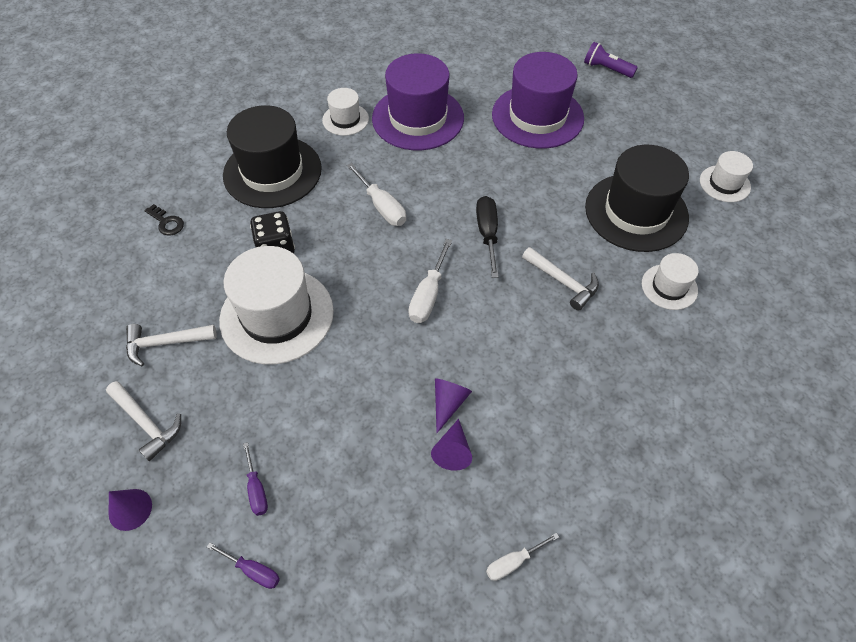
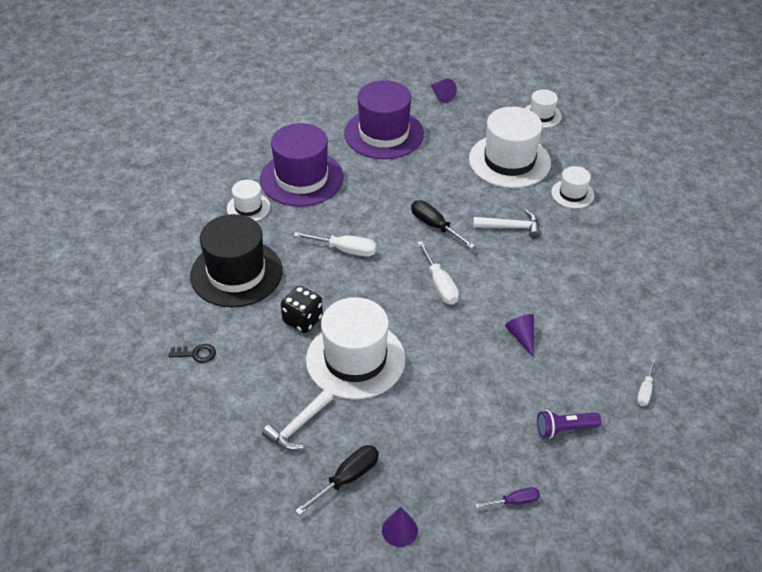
camera: 40 degrees left, 10 degrees down
(146, 423) = (347, 479): white hammer -> black screwdriver
(256, 489) = (465, 461): purple screwdriver -> none
(453, 451) = (552, 359): purple cone -> purple cone (441, 96)
(606, 69) = (395, 78): purple flashlight -> purple flashlight (564, 429)
(636, 212) = (509, 161): black hat -> white hat

